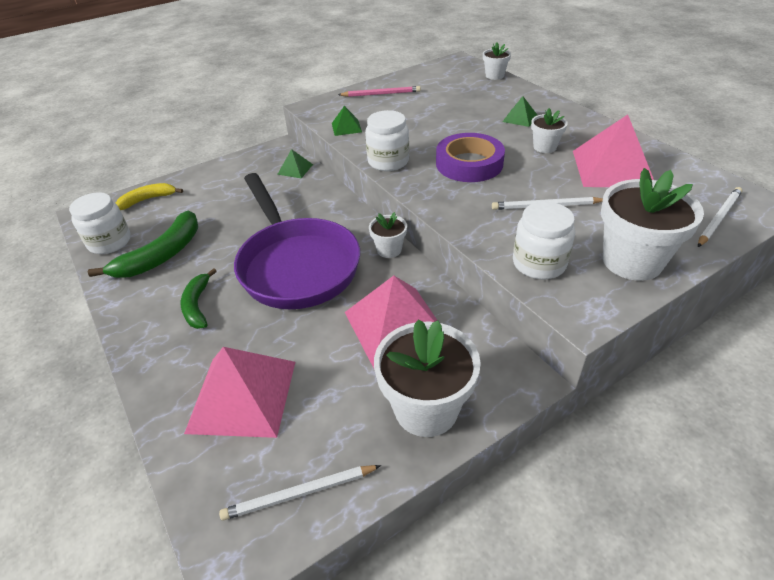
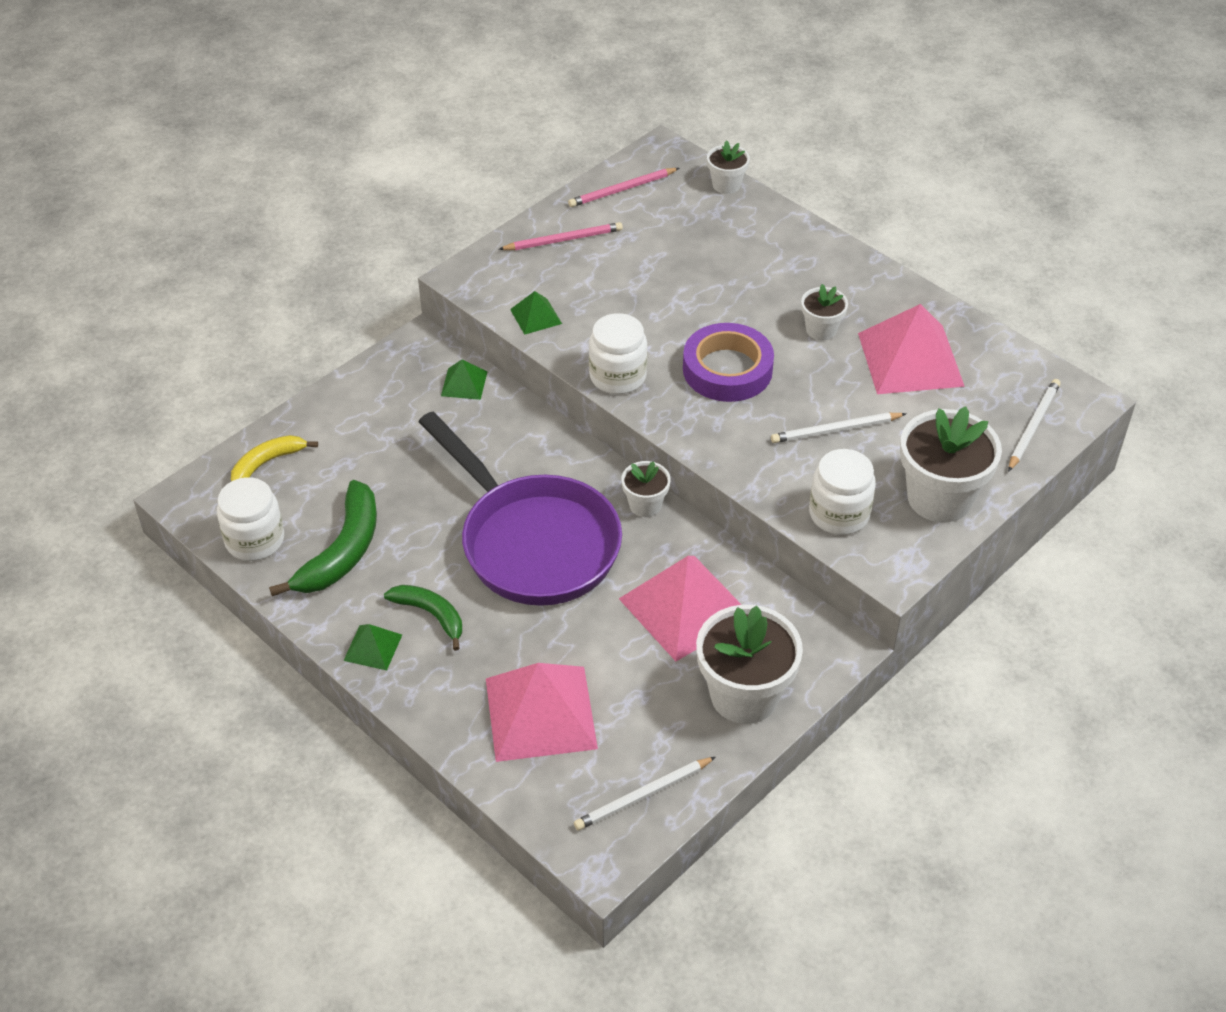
camera: 15 degrees left, 5 degrees up
(197, 305) = (431, 615): green banana -> green banana turned 150 degrees clockwise
(427, 75) = (622, 190): none -> pink pencil
(520, 118) = (779, 276): green pyramid -> green pyramid (373, 647)

